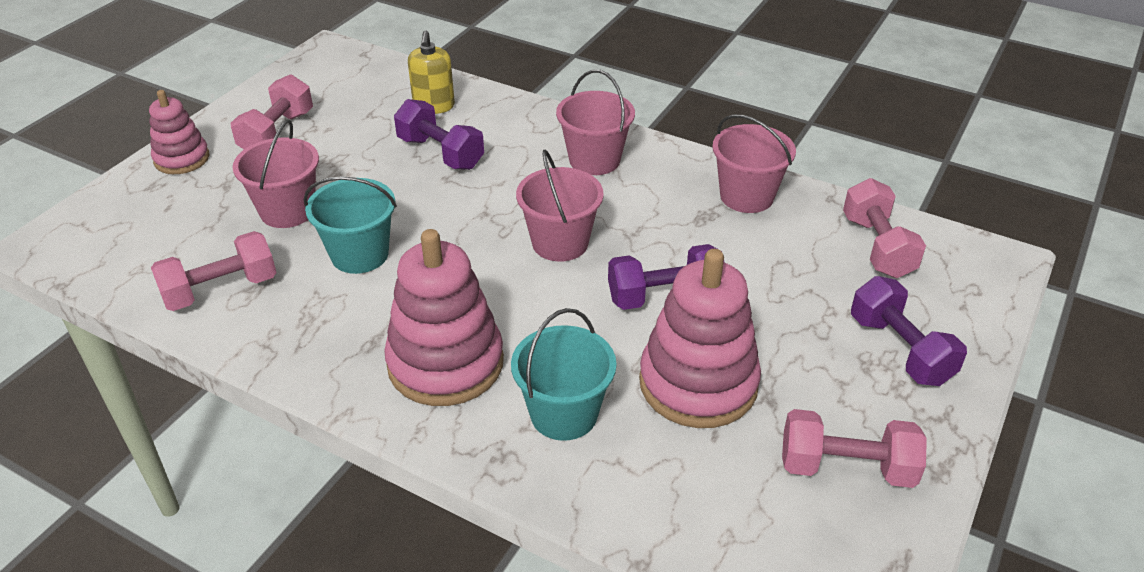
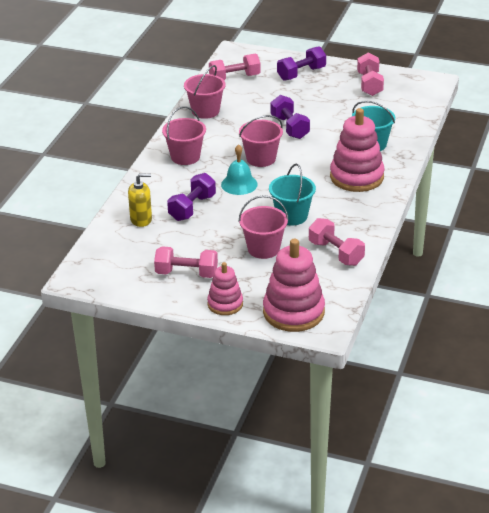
camera: 100 degrees left, 5 degrees down
(486, 207) = (239, 184): none -> turquoise bell
(698, 383) = (340, 116): pink stacking toy -> pink stacking toy (293, 312)

